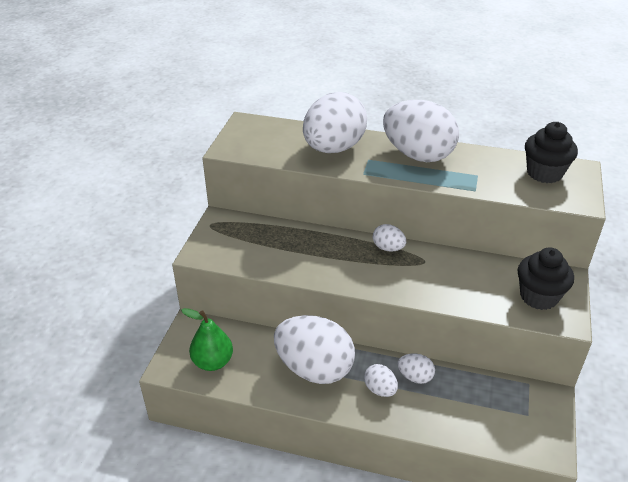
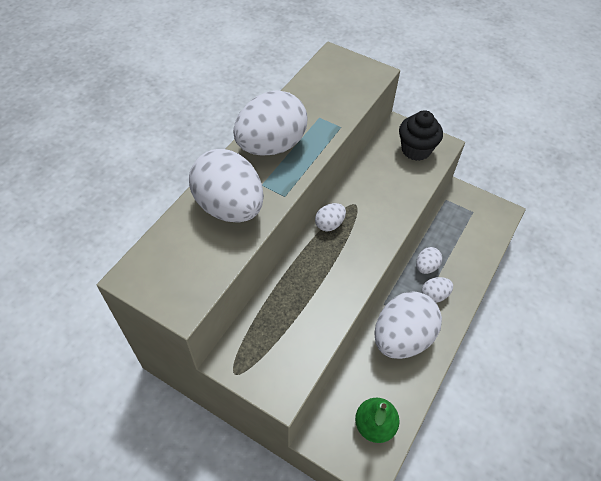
camera: 75 degrees left, 15 degrees up
(544, 173) = (333, 77): black cupcake -> none

